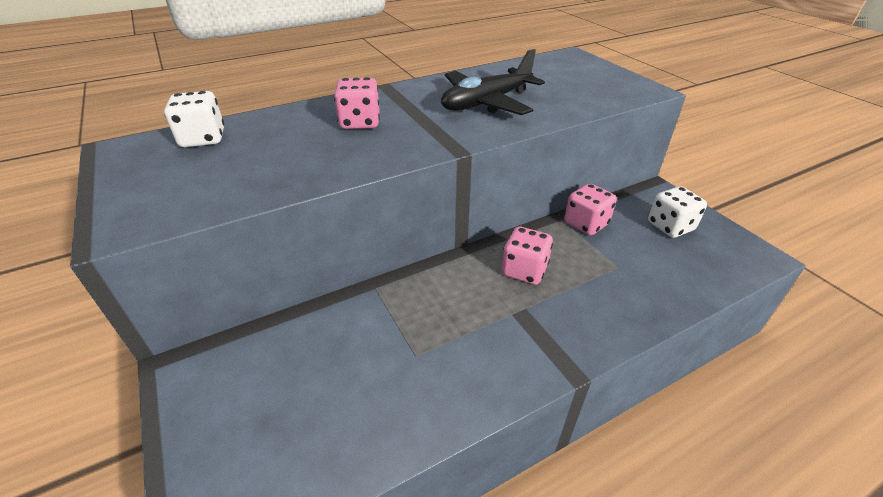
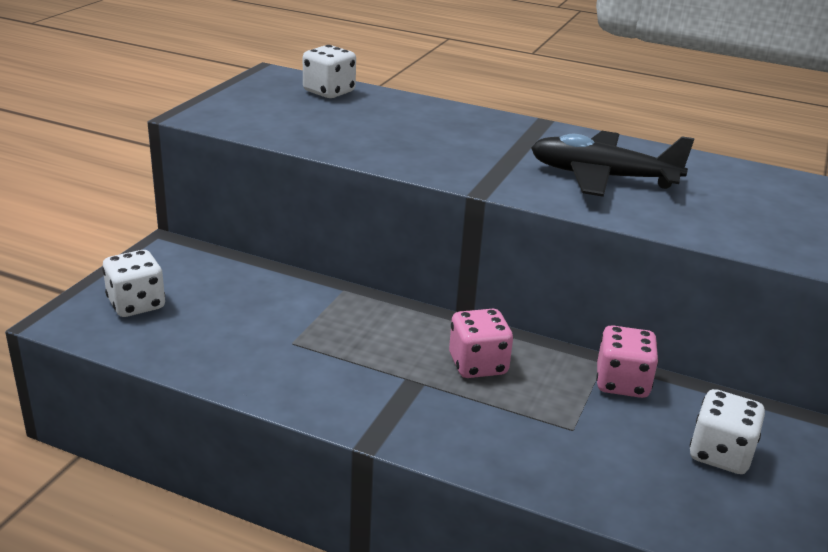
camera: 50 degrees right, 10 degrees down
(247, 444) = (136, 304): none -> white dice
(360, 122) = (454, 135): pink dice -> none

